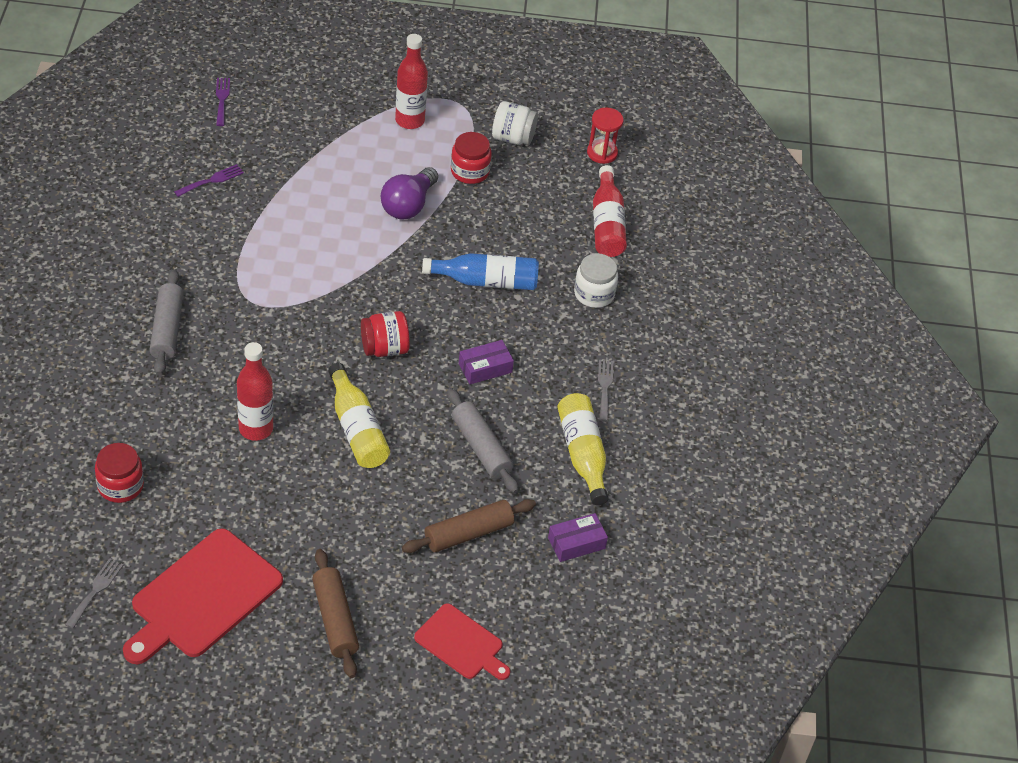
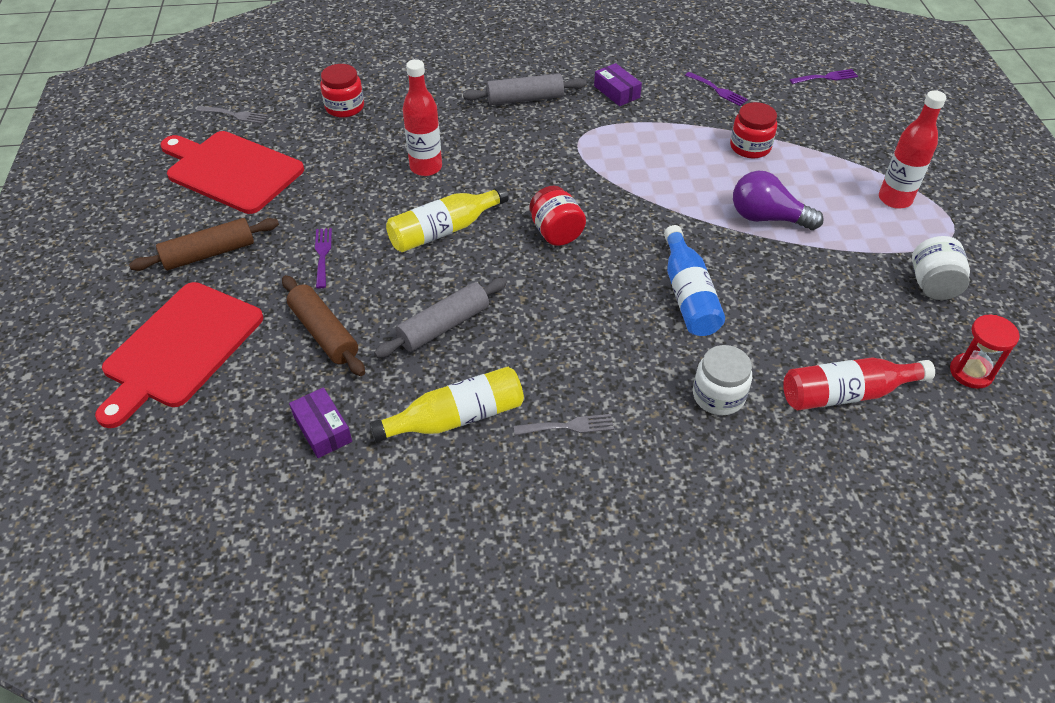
camera: 85 degrees right, 0 degrees up
(364, 526) = (322, 254): none -> purple fork
(461, 644) = (180, 349): red cutting board -> red cutting board, size x1.71
(470, 171) = (850, 257): red jar -> red jar (750, 147)
(485, 368) = (559, 313): purple box -> purple box (617, 92)

